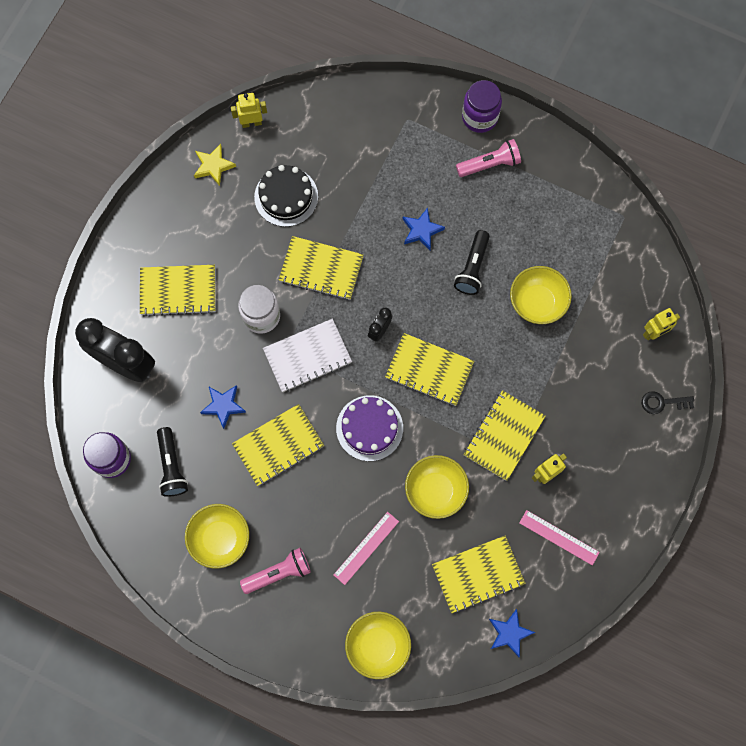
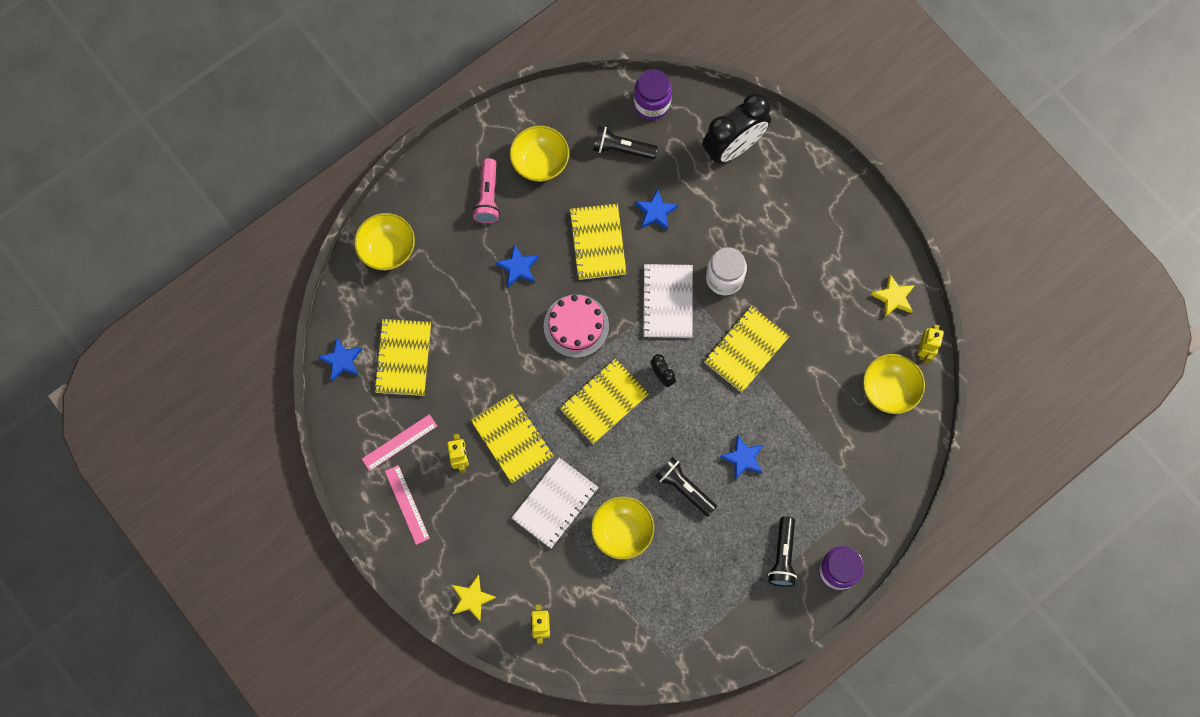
camera: 115 degrees right, 0 degrees up
(178, 291) = (781, 217): yellow notebook -> none
(286, 196) = (833, 349): black cake -> none
(337, 509) = (518, 267): none -> blue star
(366, 548) = (473, 276): pink ruler -> pink ruler (407, 504)
(369, 428) = (576, 326): purple cake -> pink cake
(435, 490) = (493, 356): yellow bowl -> yellow bowl (889, 389)
(490, 164) = (783, 556): pink flashlight -> black flashlight
(542, 370) = (555, 503): none -> white notebook
(662, 402) = (472, 599): black key -> yellow star

